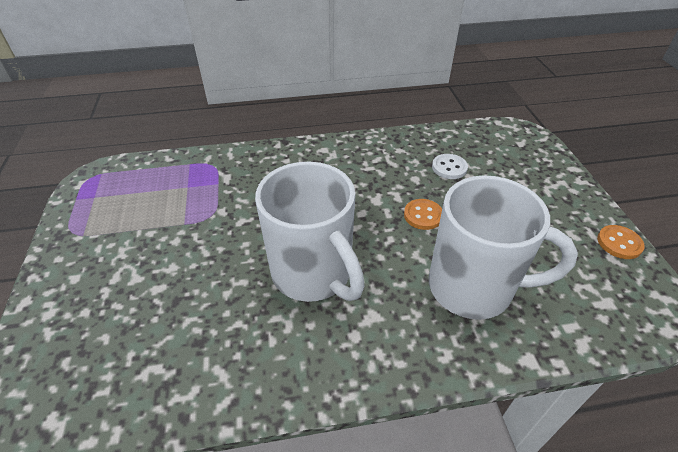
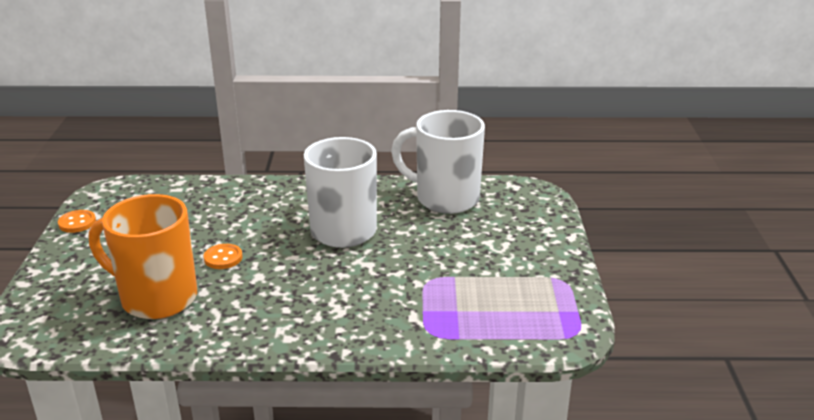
camera: 170 degrees left, 15 degrees down
(449, 168) = (156, 298): white button -> orange mug
(473, 288) = (223, 211): white mug -> white mug (445, 198)

